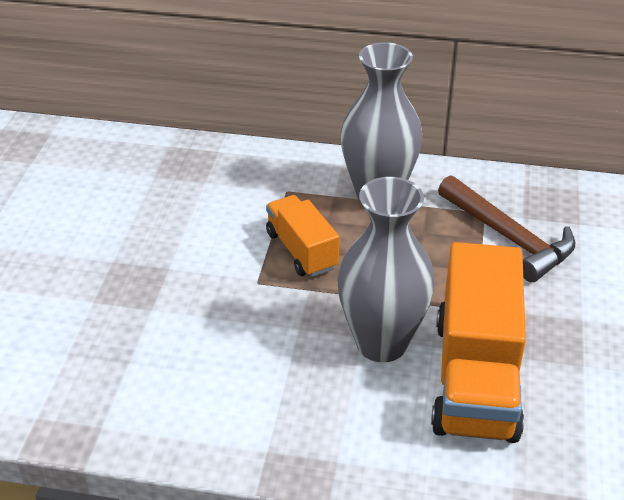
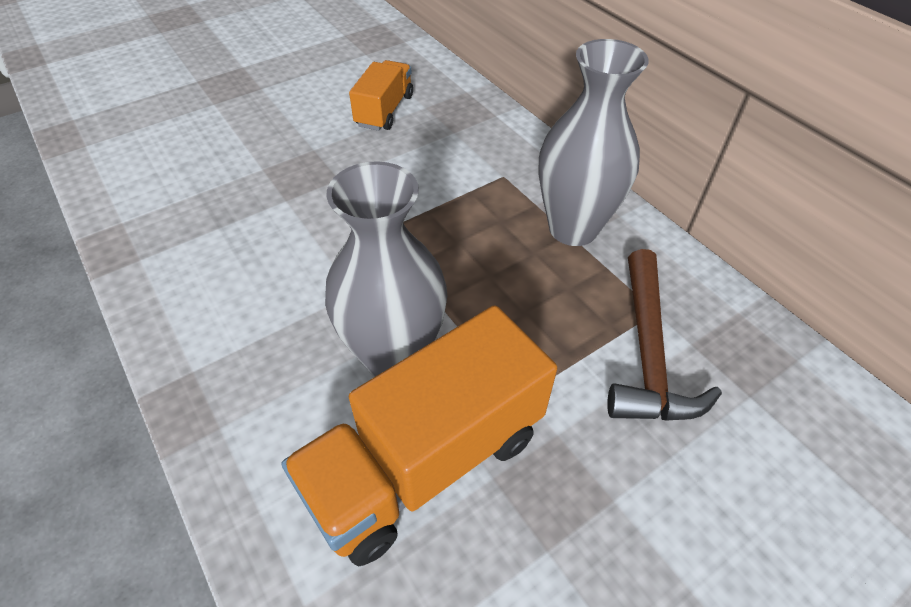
camera: 45 degrees right, 10 degrees up
(301, 250) = (446, 231): orange truck -> orange truck (384, 111)

